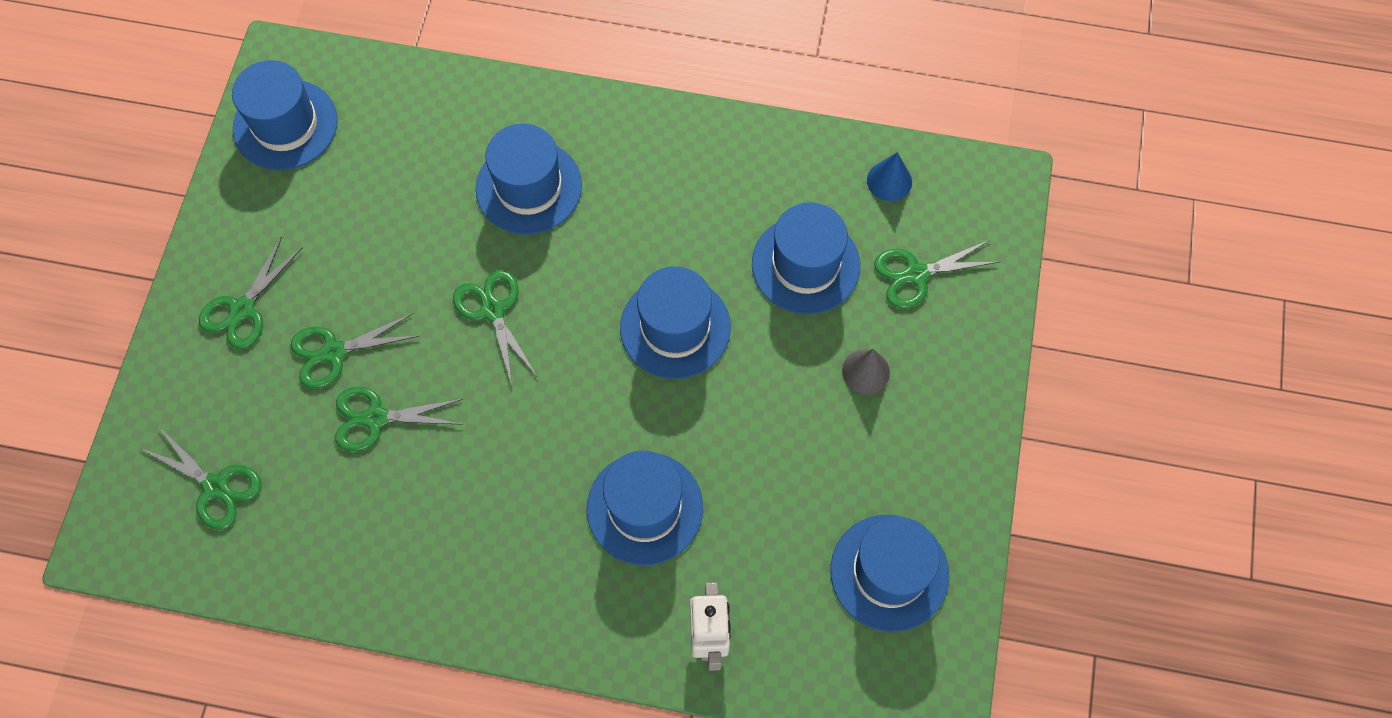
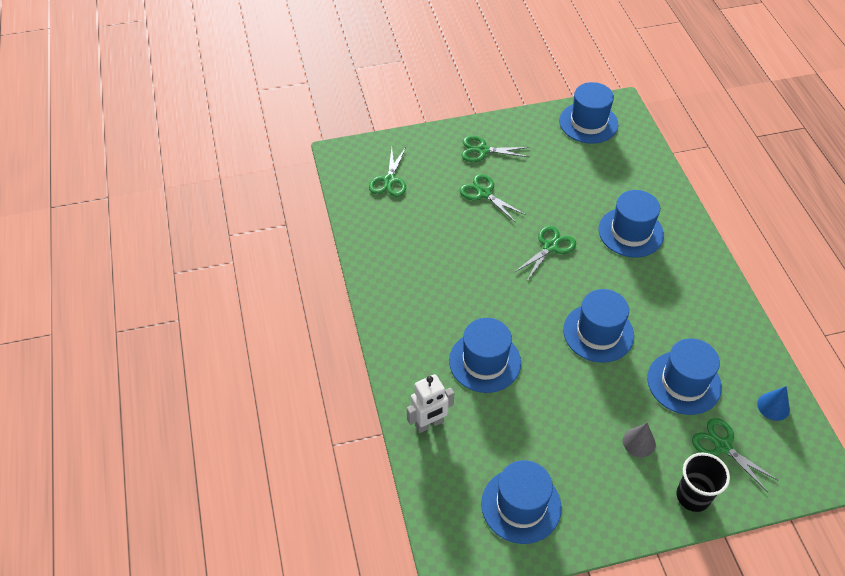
camera: 65 degrees right, 15 degrees down
(376, 418) = (461, 224): green scissors -> none
(967, 350) = (693, 496): none -> black cup

